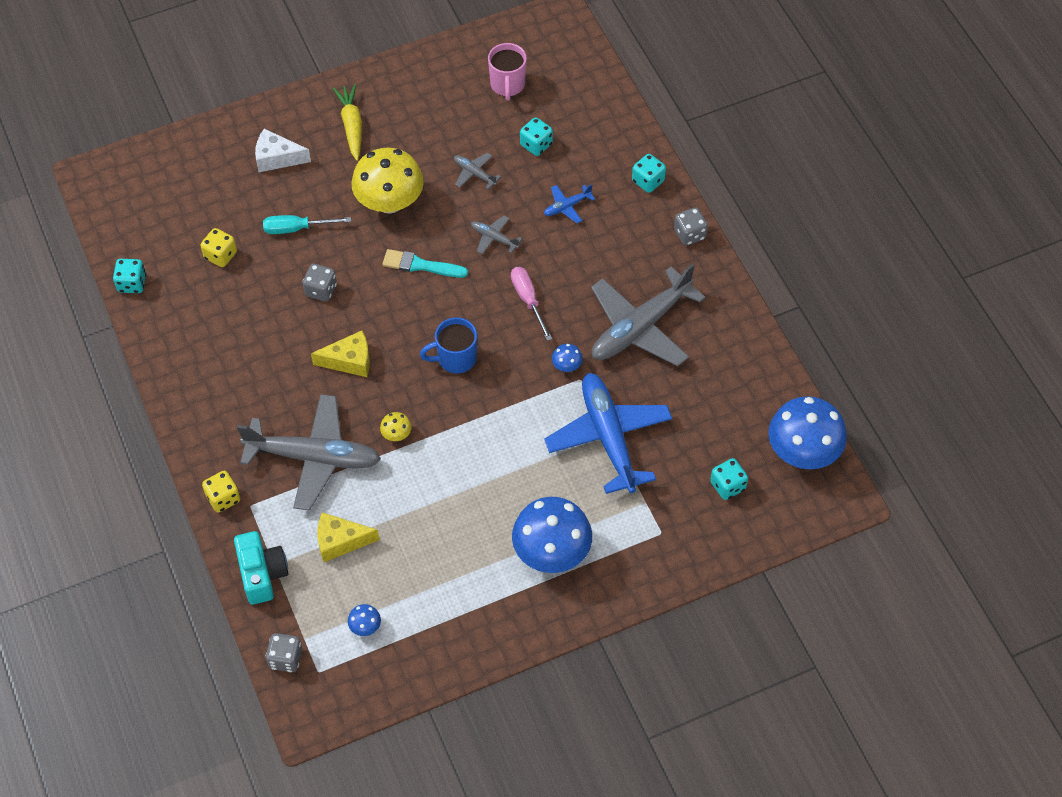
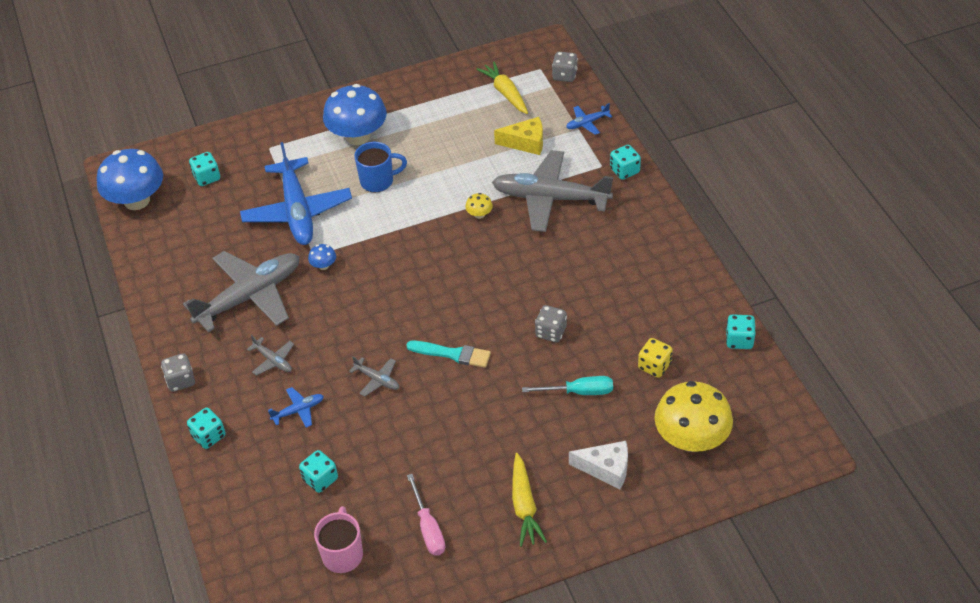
camera: 175 degrees left, 10 degrees down
(223, 498) = (624, 171): yellow dice -> turquoise dice
(262, 574) = (587, 123): turquoise camera -> blue plane
(349, 361) = (521, 271): yellow cheese -> none
(365, 626) = (505, 93): blue mushroom -> yellow carrot
(389, 202) = (482, 418): yellow mushroom -> yellow mushroom (691, 439)
(455, 358) = (424, 272): blue mug -> blue mug (378, 181)
(474, 173) = (391, 448): grey plane -> grey plane (273, 360)
(528, 300) = (351, 321): pink screwdriver -> pink screwdriver (428, 528)

